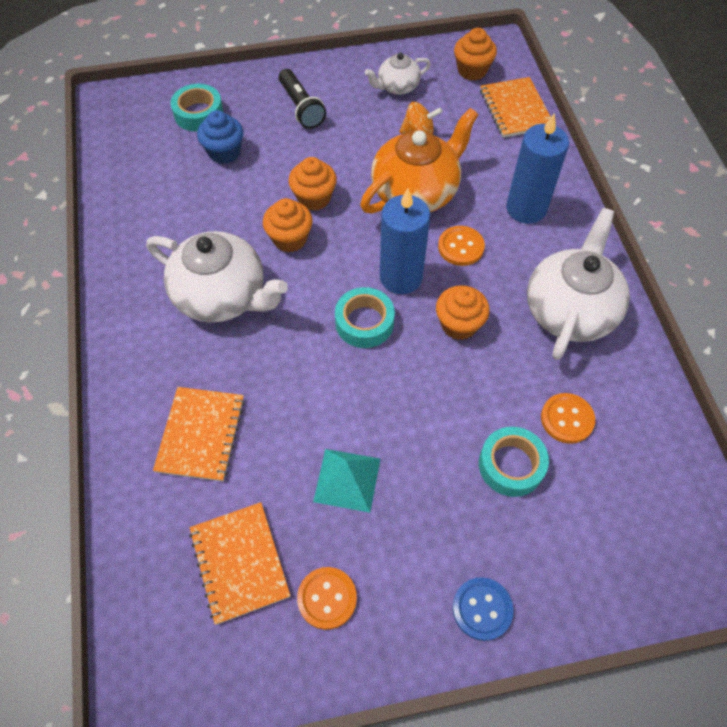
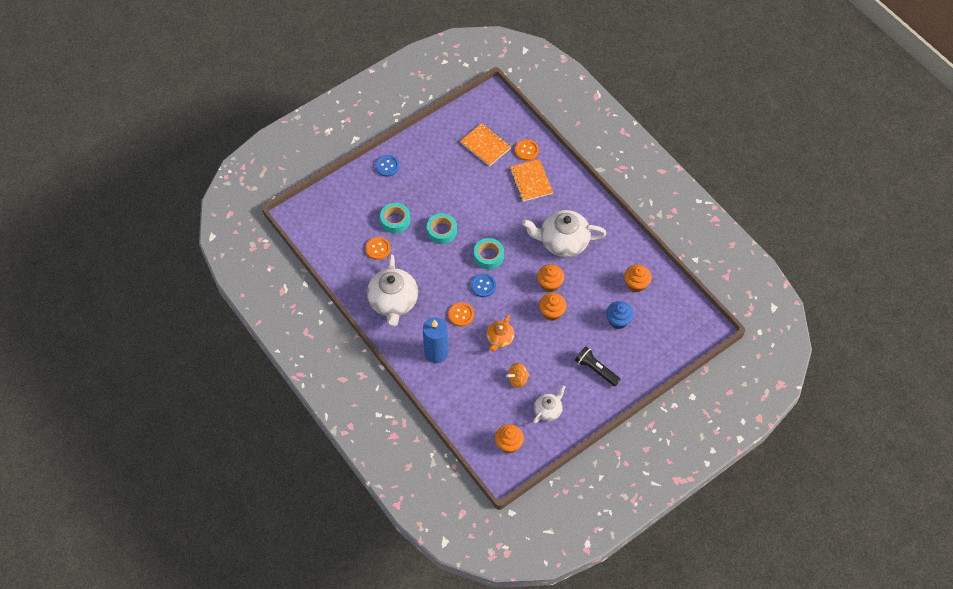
camera: 155 degrees right, 0 degrees up
(199, 113) = (651, 340): turquoise tape -> turquoise tape (442, 231)
(327, 598) = (446, 147): orange button -> orange button (526, 150)
(347, 480) = (460, 188): turquoise pyramid -> none
(401, 277) = (483, 286): blue candle -> blue button
(416, 192) = (500, 339): orange teapot -> orange teapot, size x0.53
(459, 324) = (444, 273): orange cupcake -> orange cupcake (636, 284)
(515, 109) = (469, 422): orange notebook -> none

